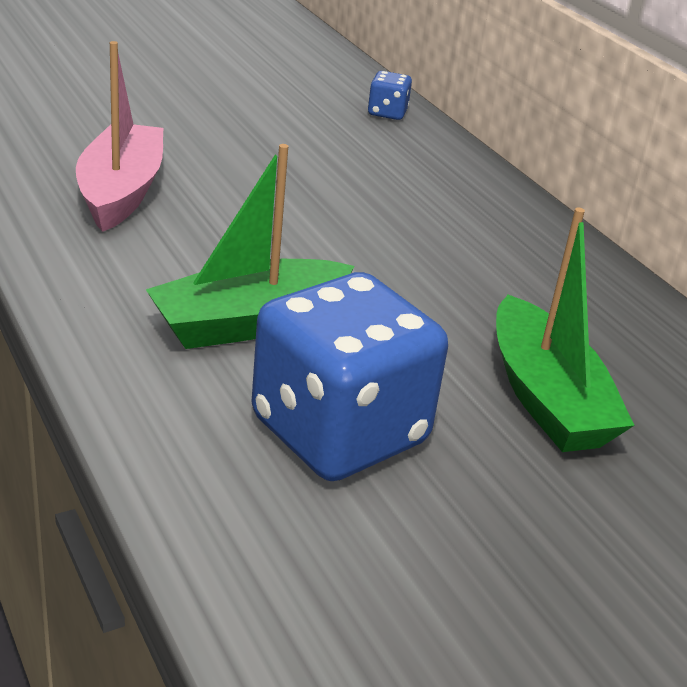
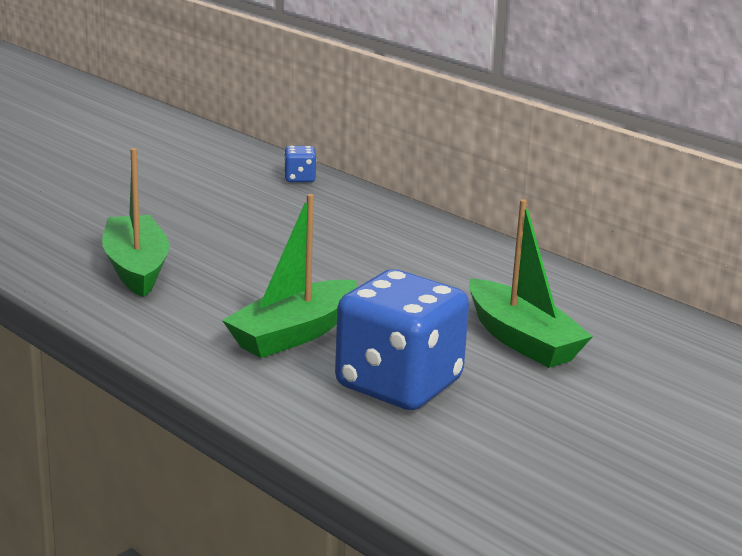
camera: 15 degrees left, 10 degrees down
(121, 192) = (136, 268): pink boat -> green boat

